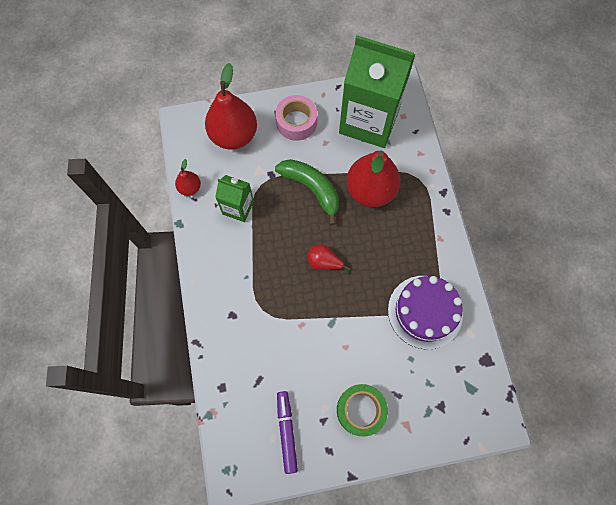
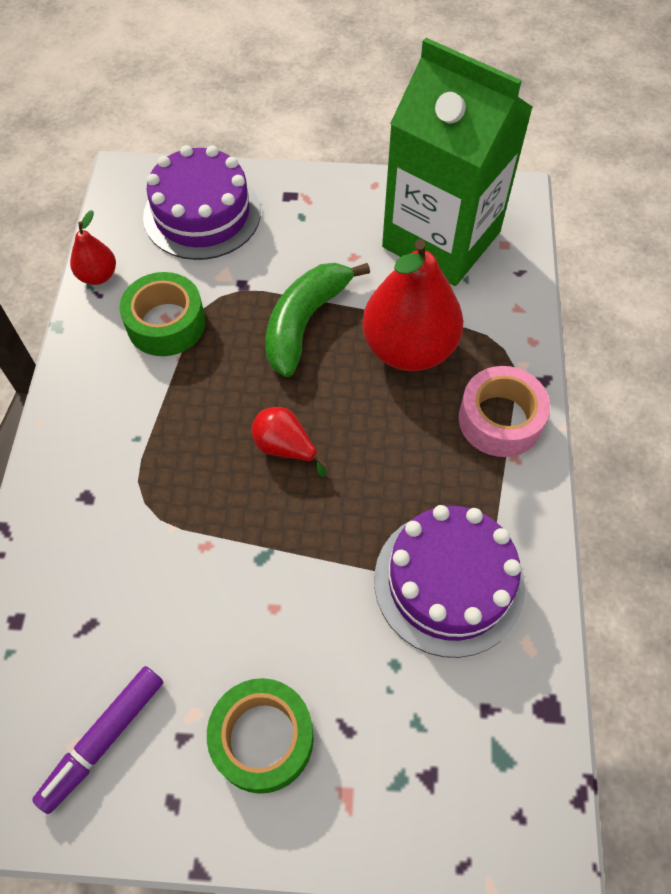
camera: 15 degrees right, 10 degrees down
(234, 136) = (202, 214): red pear -> purple cake
(238, 207) = (166, 323): green carton -> green tape
(286, 431) = (103, 739): purple marker -> purple marker turned 150 degrees counterclockwise
(296, 122) = (314, 216): pink tape -> pink tape (500, 420)
(311, 189) = (305, 322): green banana -> green banana turned 120 degrees counterclockwise

